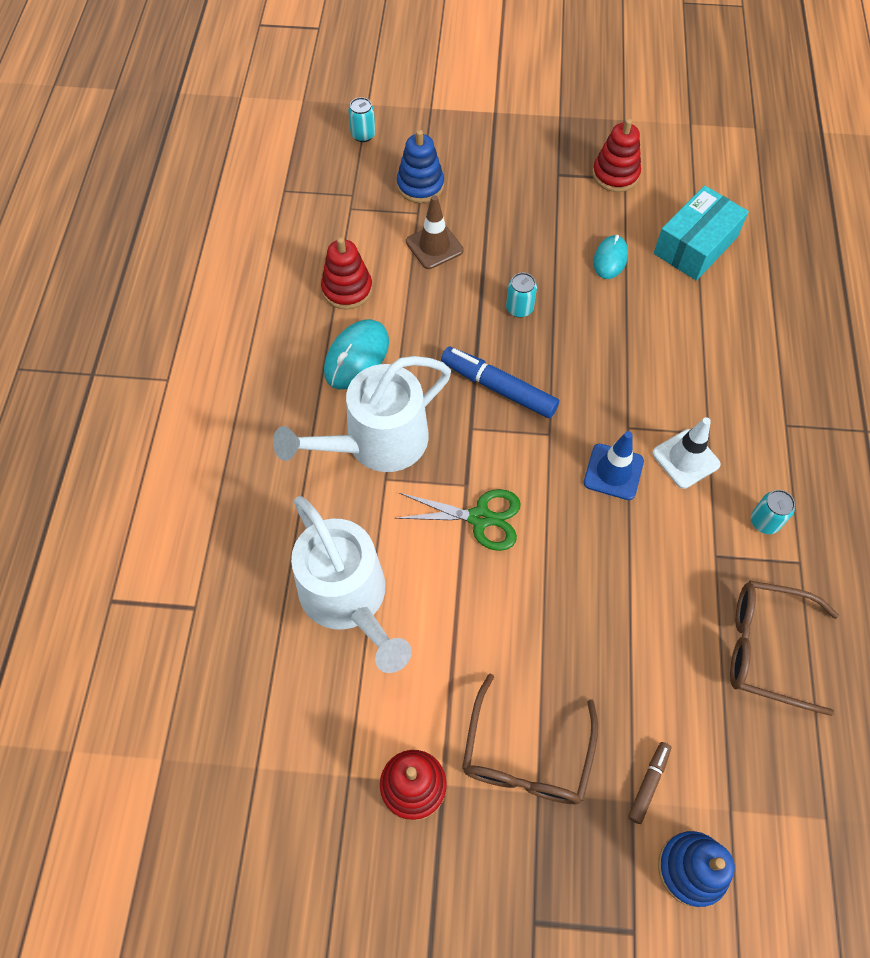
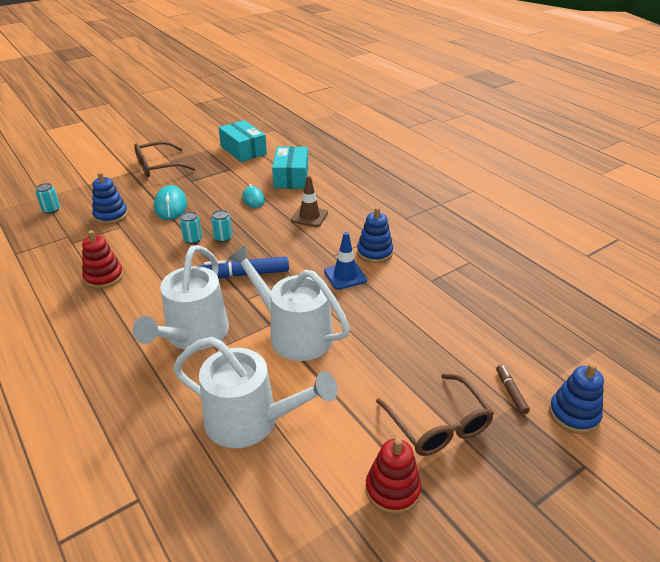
camera: 40 degrees left, 25 degrees down
(357, 357) = (140, 303): turquoise mouse -> turquoise mouse (171, 206)
(434, 246) = (145, 235): brown traffic cone -> brown traffic cone (309, 216)
(480, 518) = (294, 334): green scissors -> white watering can
(615, 175) = (223, 169): red stacking toy -> none
(674, 149) = (243, 150): none -> turquoise box
(685, 459) = (374, 252): white traffic cone -> blue stacking toy
(764, 521) = (437, 256): turquoise can -> turquoise can (193, 239)
(766, 648) = (494, 301): brown glasses -> brown glasses (158, 166)

